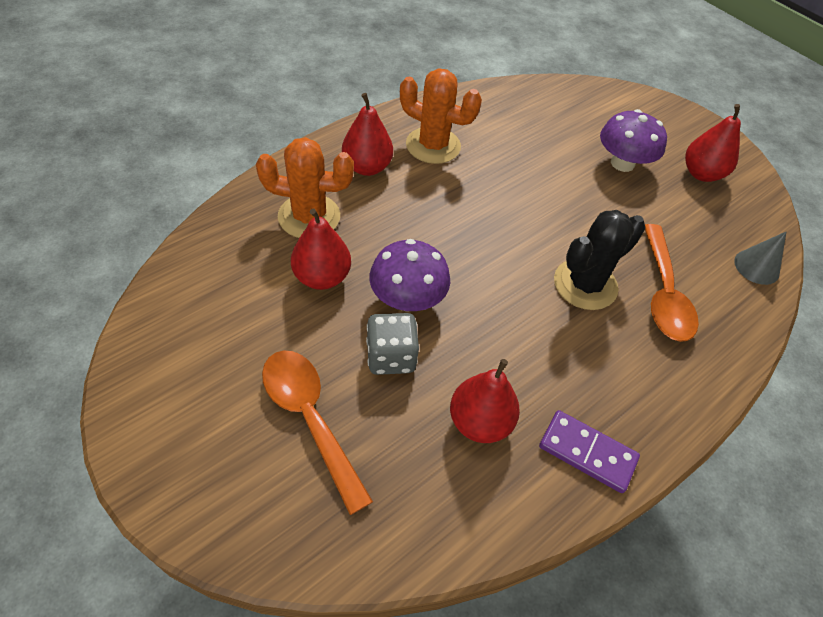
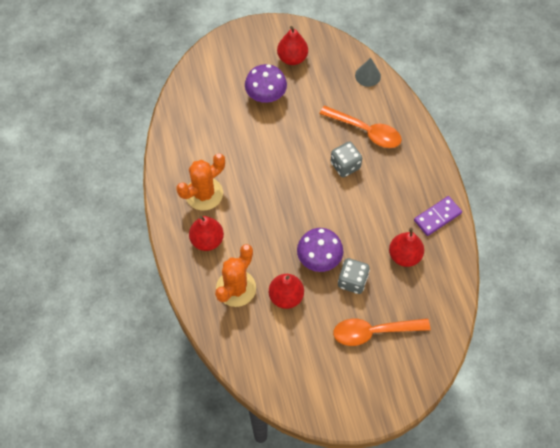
camera: 60 degrees left, 10 degrees up
(585, 284) = (345, 165): black cactus -> grey dice

